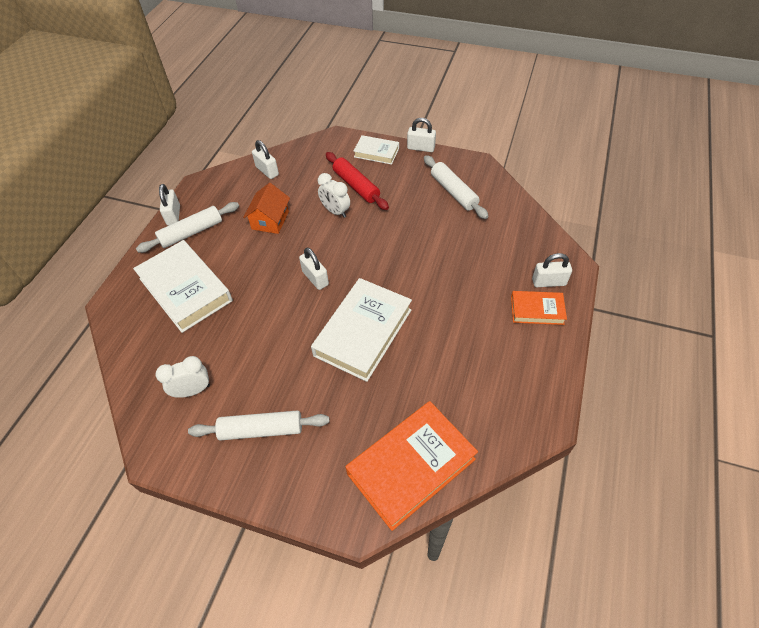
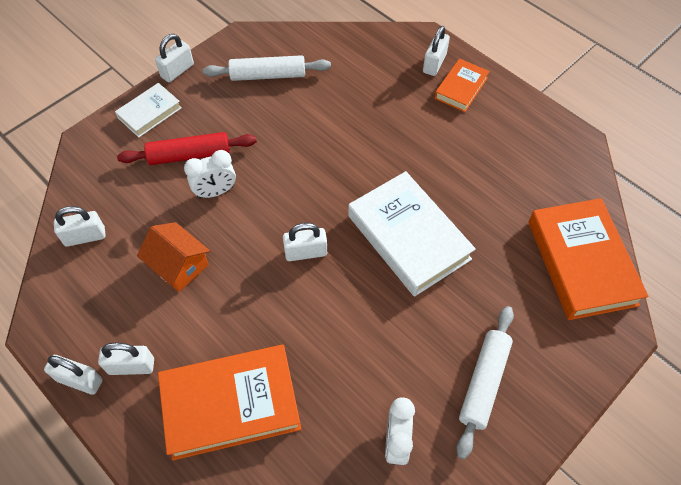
camera: 65 degrees left, 5 degrees up
(185, 289) = (231, 404): white book -> orange book
(191, 232) = (131, 366): white rolling pin -> white padlock

